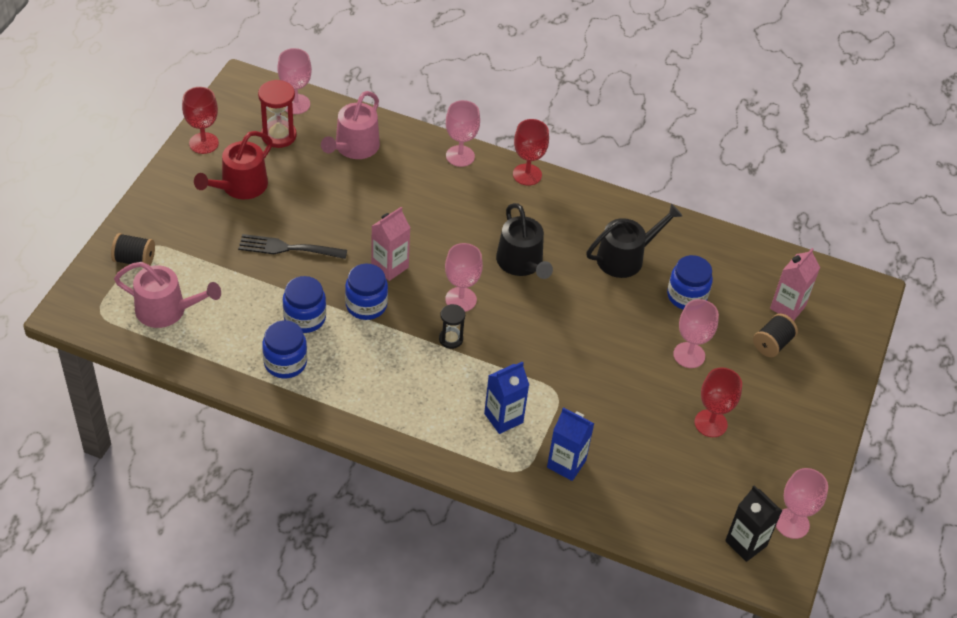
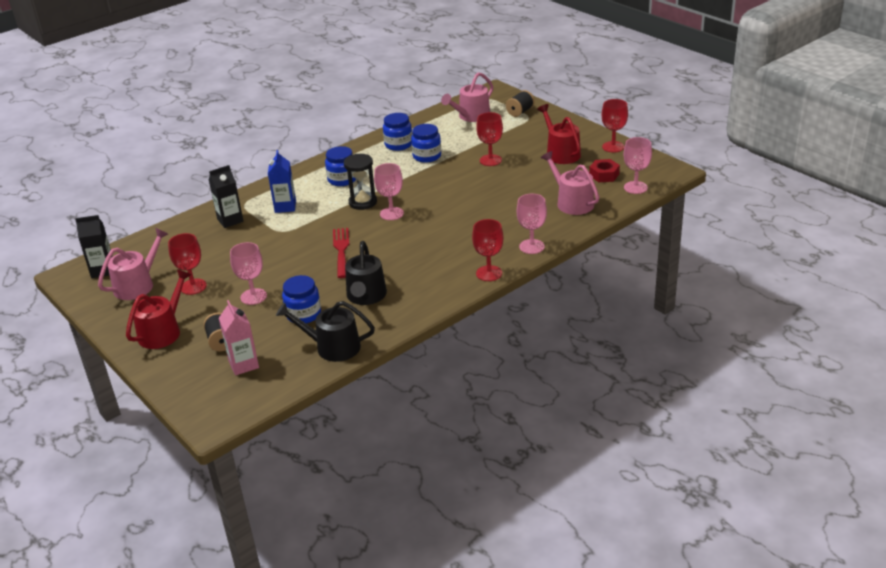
camera: 125 degrees right, 15 degrees down
(278, 135) = (604, 175): red hourglass -> red nut
(287, 248) = (490, 160): black fork -> red goblet
(366, 305) = (418, 178): blue jar -> blue jar (342, 179)
(389, 267) = (443, 193): pink carton -> none
(451, 339) = (363, 202): black hourglass -> black hourglass, size x1.60
(521, 263) = (402, 246): black watering can -> black watering can (332, 347)
(560, 315) = (341, 250): none -> red fork
(566, 464) = (230, 220): blue carton -> black carton
(745, 484) = (137, 285): none -> pink watering can
(792, 523) = (91, 294): pink goblet -> none
(795, 406) = (163, 331): none -> red watering can

